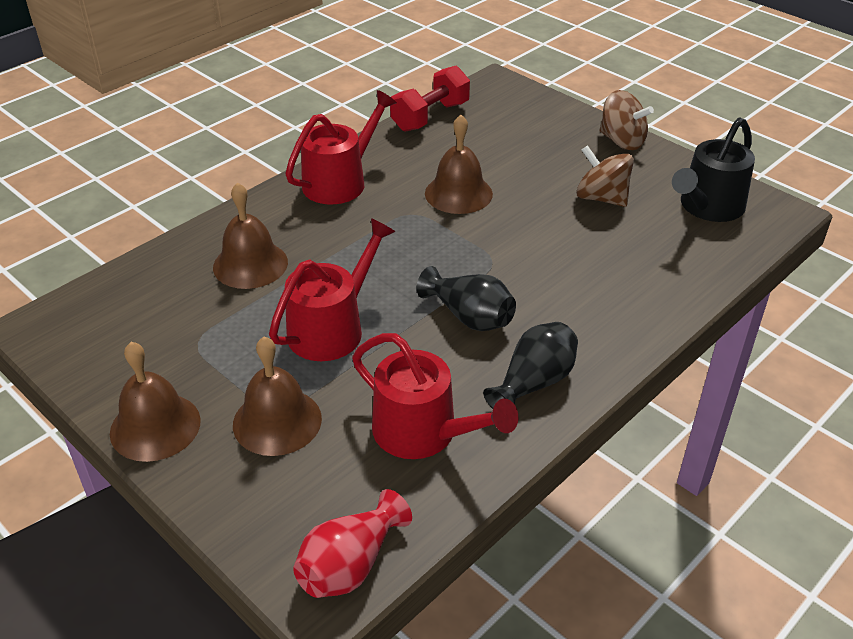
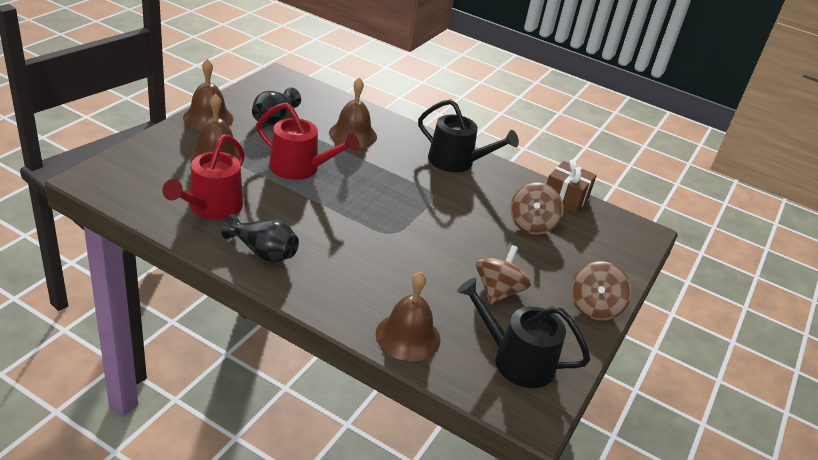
camera: 70 degrees right, 5 degrees down
(340, 182) = (456, 162): red watering can -> black watering can
(350, 565) = (109, 186): red vase -> none
(430, 117) = (565, 198): red dumbbell -> brown gift
(458, 193) = (468, 215): brown bell -> brown bell (408, 336)
(469, 317) = (325, 223): black vase -> black vase (274, 119)
(480, 150) = (532, 224): none -> brown spinning top

